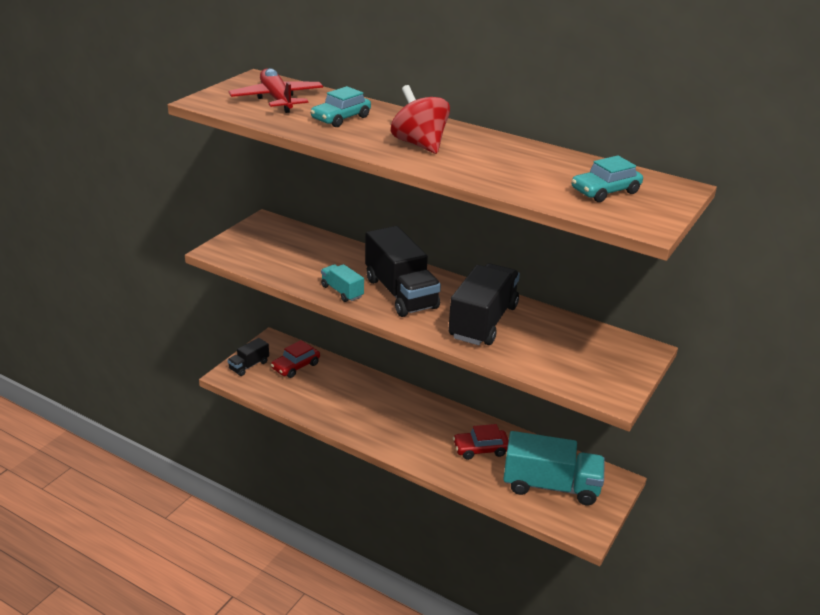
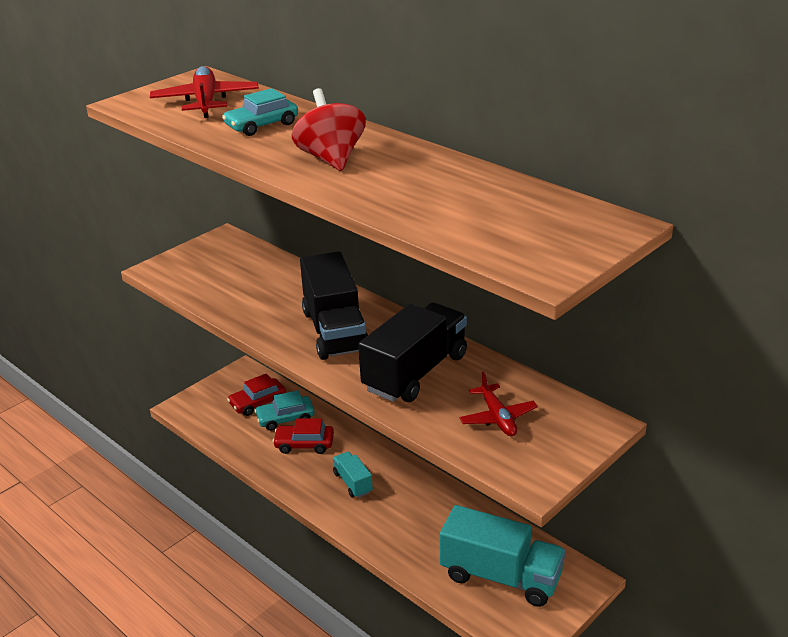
camera: 15 degrees right, 0 degrees up
(249, 365) = (207, 398): black truck -> none
(342, 291) = (269, 325): turquoise truck -> turquoise truck (353, 483)
(480, 449) = (432, 521): red car -> red car (304, 444)
(564, 352) = (498, 418): none -> red plane
(605, 191) = (520, 225): turquoise car -> turquoise car (285, 418)

